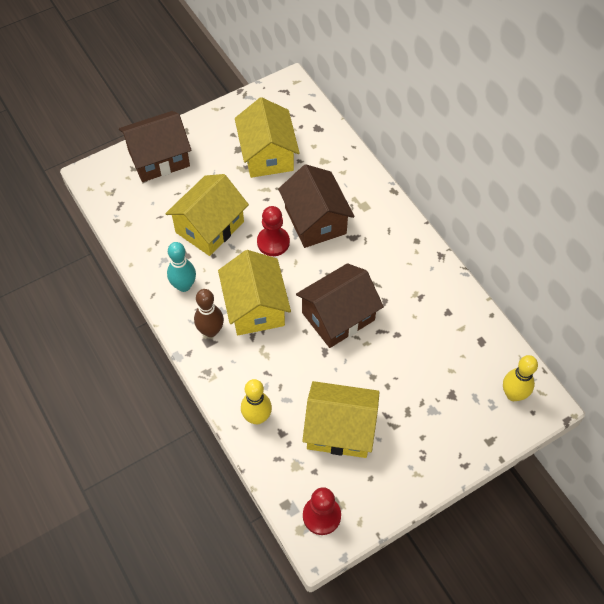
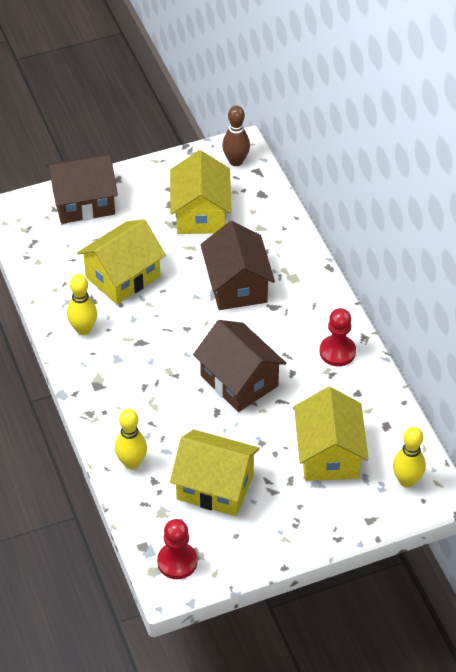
camera: 10 degrees right, 10 degrees down
(184, 286) = (83, 329): turquoise bowling pin -> yellow bowling pin
(210, 331) = (102, 376): brown bowling pin -> brown bowling pin (236, 161)
(255, 307) = (154, 359): yellow house -> yellow house (329, 454)
(273, 242) = (187, 300): red pawn -> red pawn (337, 352)
(338, 316) = (239, 381): brown house -> brown house turned 75 degrees clockwise

